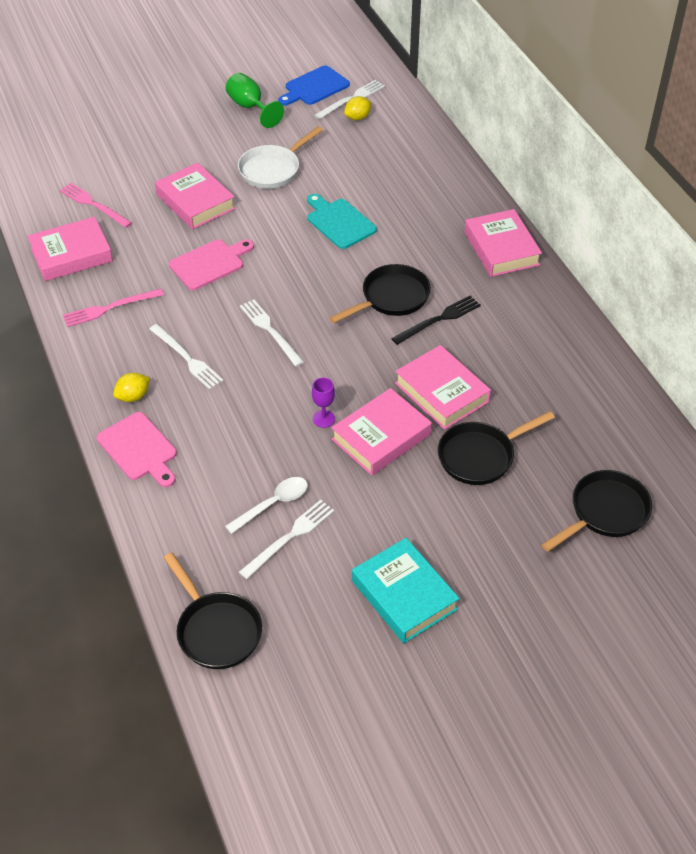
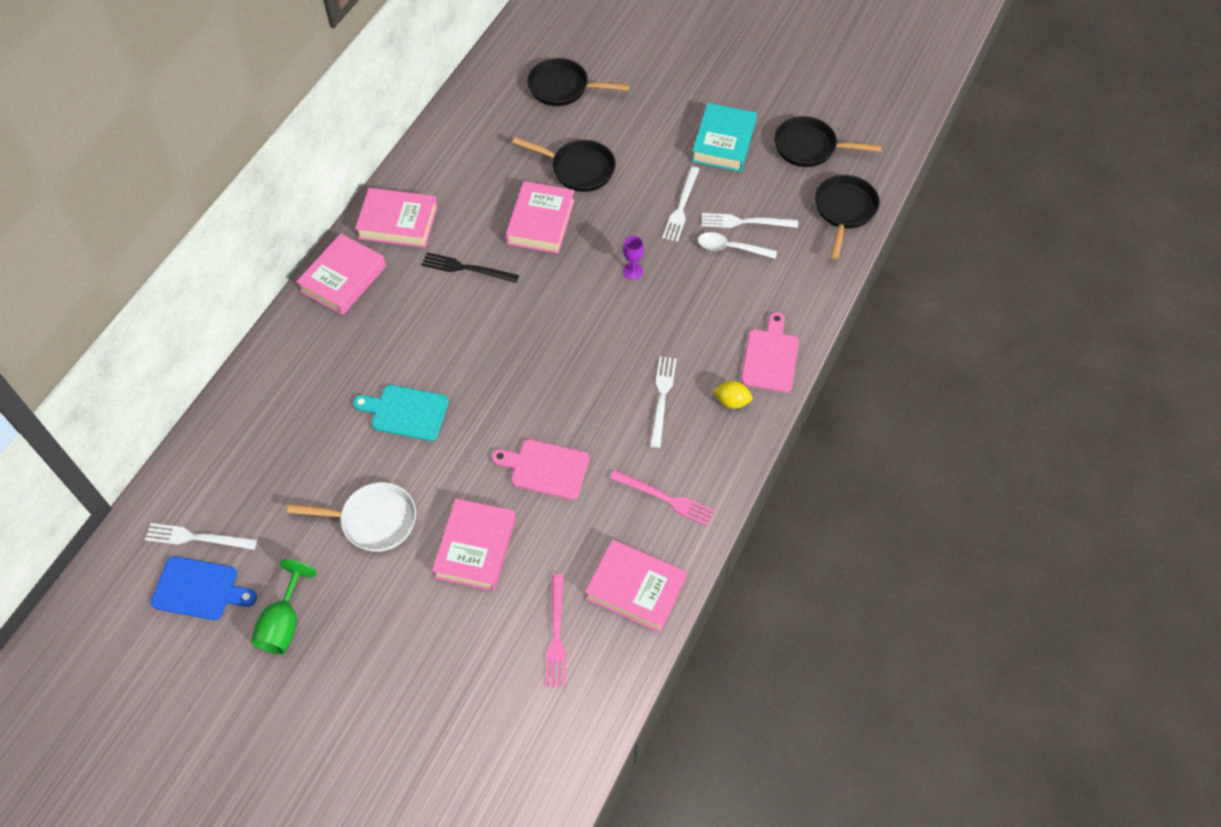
camera: 130 degrees left, 10 degrees up
(270, 331) = (580, 365): white fork -> white fork (681, 207)
(339, 222) = (406, 412): turquoise cutting board -> turquoise cutting board turned 90 degrees clockwise
(357, 117) = (228, 509): yellow lemon -> none
(381, 437) = (616, 229): pink book -> pink book (398, 222)
(391, 298) = (469, 313): black pan -> black pan (809, 147)

